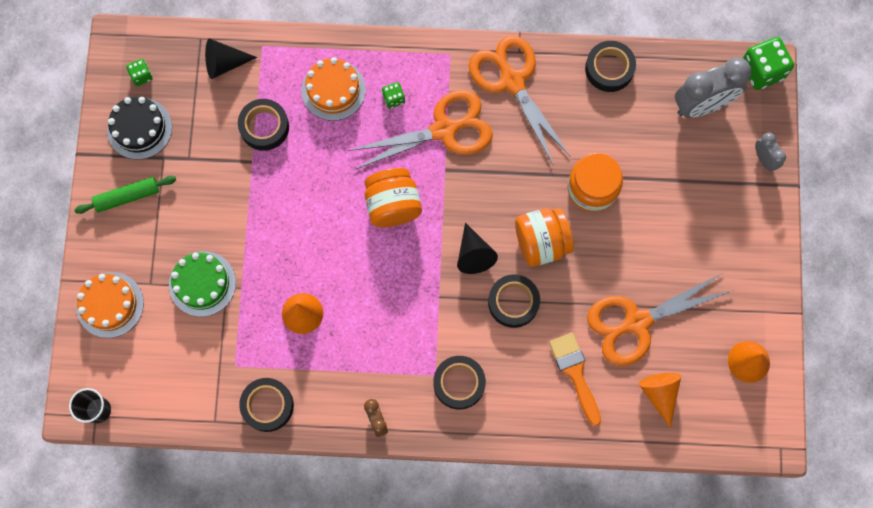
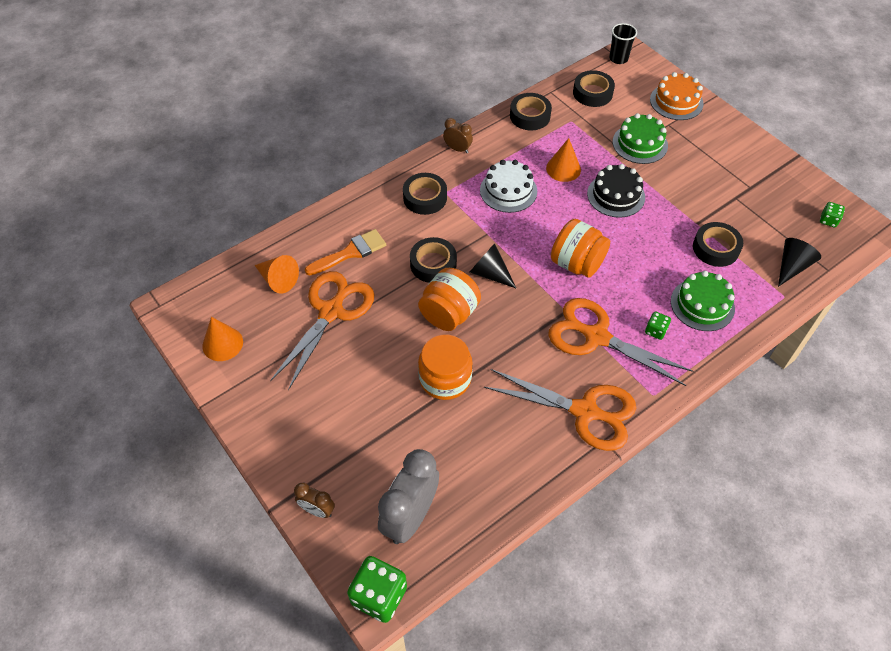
camera: 140 degrees right, 20 degrees down
(127, 196) = (741, 154): green rolling pin -> none
(139, 128) = (786, 192): black cake -> black cake (616, 195)
(333, 90) = (702, 304): orange cake -> green cake
(376, 329) = (508, 190): none -> white cake
(444, 130) = (596, 337): orange scissors -> orange scissors turned 90 degrees clockwise
(575, 373) = (350, 252): orange brush -> orange brush turned 60 degrees counterclockwise
(609, 69) = (518, 485): black tape -> black tape (592, 93)
(764, 159) = (317, 510): grey clock -> brown clock

